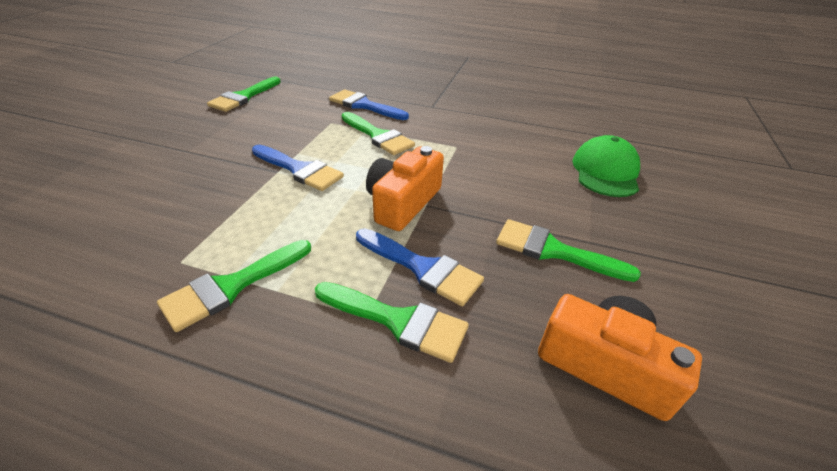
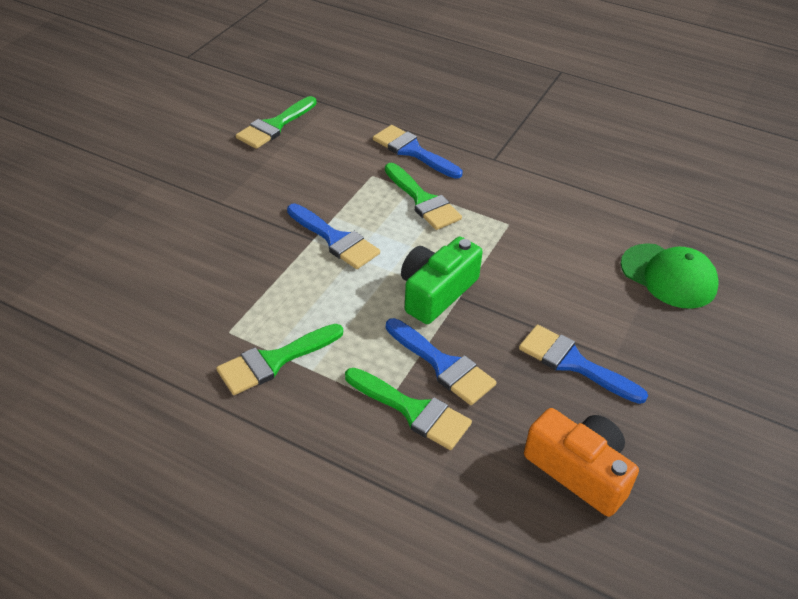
camera: 10 degrees right, 5 degrees up
(403, 203) = (436, 292): orange camera -> green camera
(553, 251) = (573, 363): green brush -> blue brush
(605, 172) = (668, 276): green cap -> green cap turned 105 degrees clockwise

